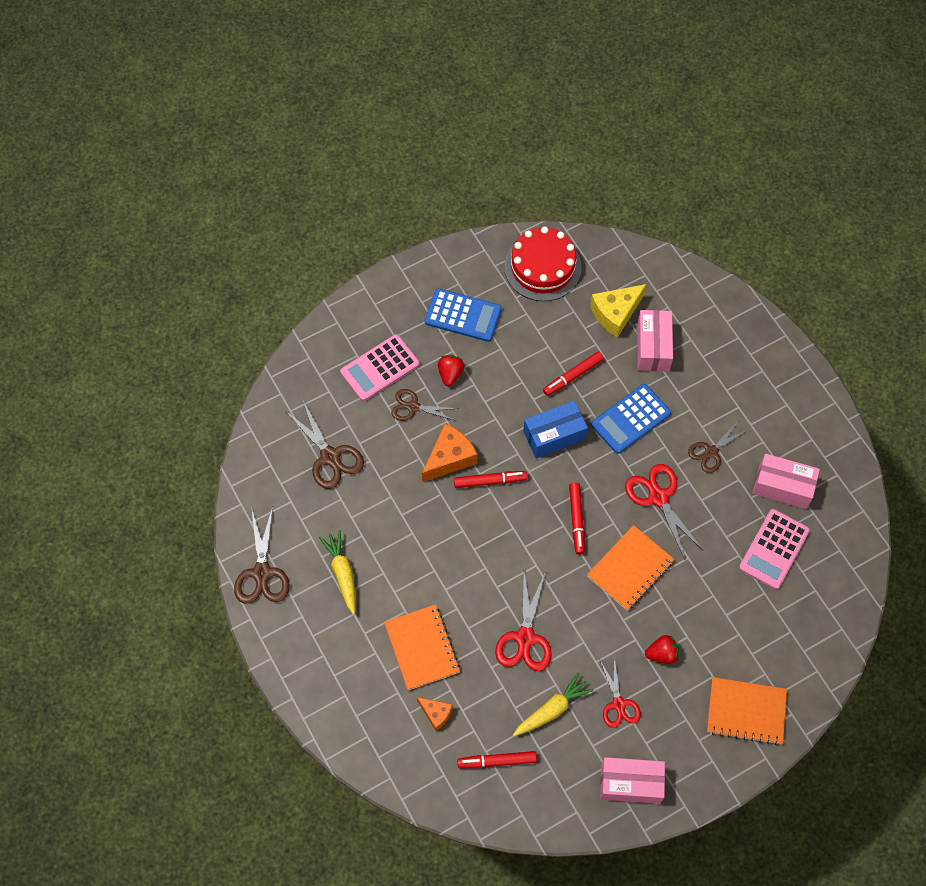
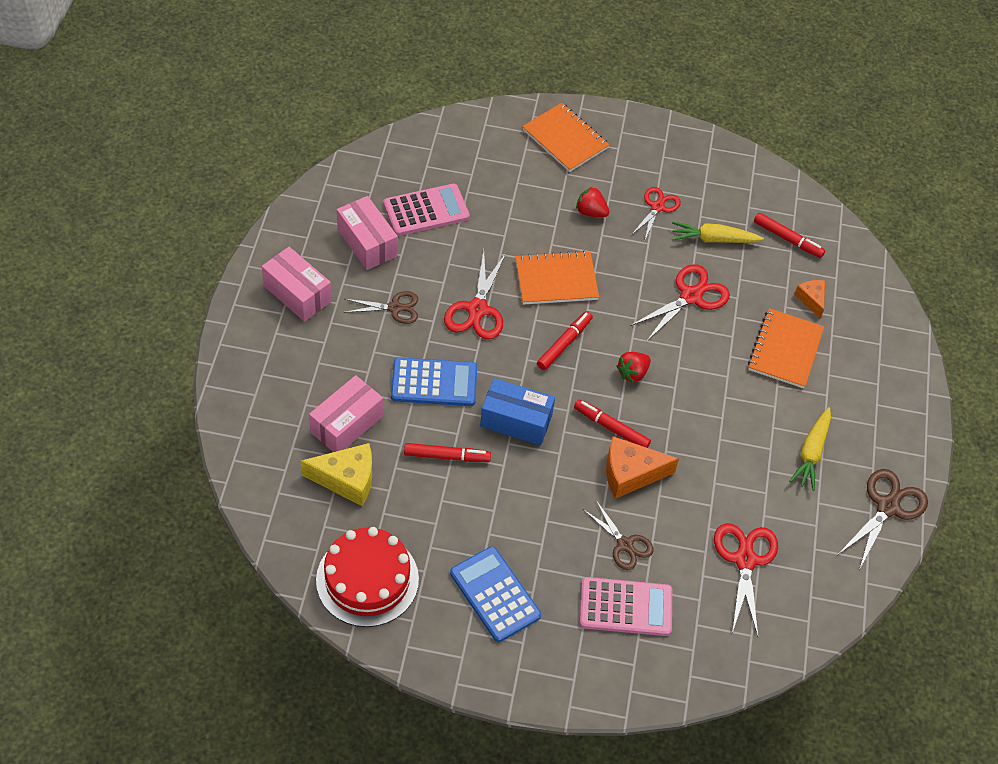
camera: 145 degrees left, 10 degrees down
(330, 457) = (745, 560): brown scissors -> red scissors
(450, 374) = (560, 547): red strawberry -> red strawberry (632, 373)
(630, 783) = (696, 160): pink box -> pink box (297, 294)

